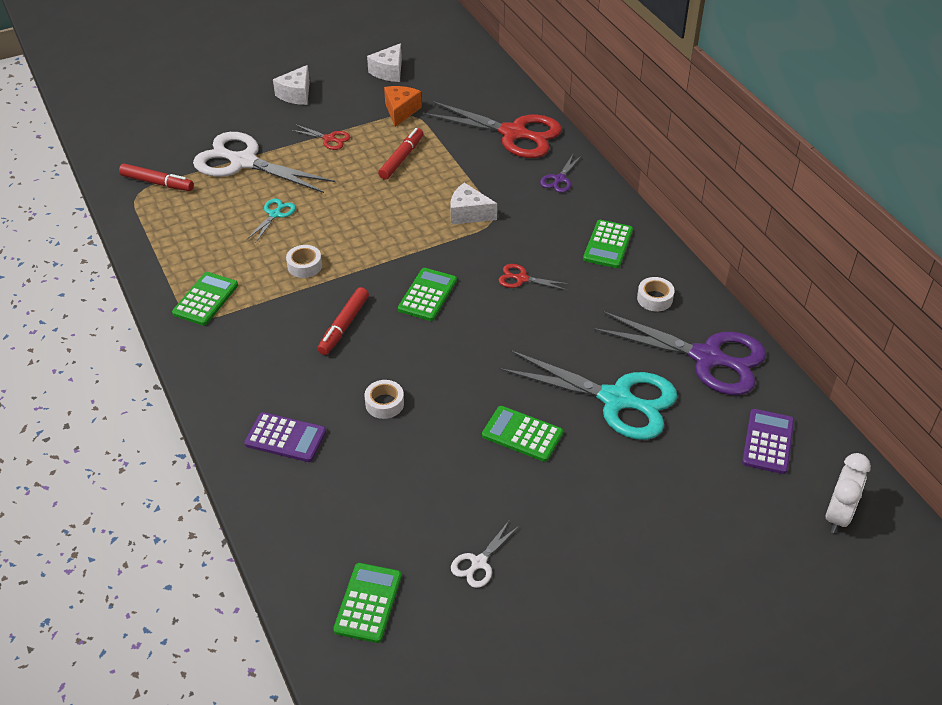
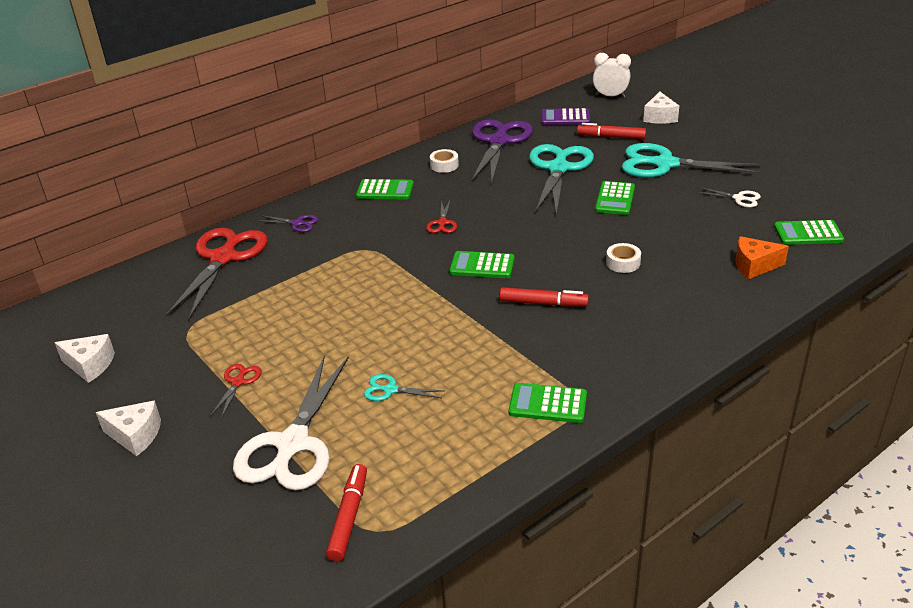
camera: 100 degrees left, 10 degrees down
(285, 438) = (692, 304): purple calculator -> none
(304, 266) = (469, 347): white tape -> none
(401, 111) = (179, 339): orange cheese -> orange cheese (754, 266)
(401, 158) = (273, 320): red marker -> red marker (611, 137)
(468, 213) = (359, 263): white cheese -> white cheese (659, 117)
(596, 513) = (665, 164): none -> turquoise scissors

